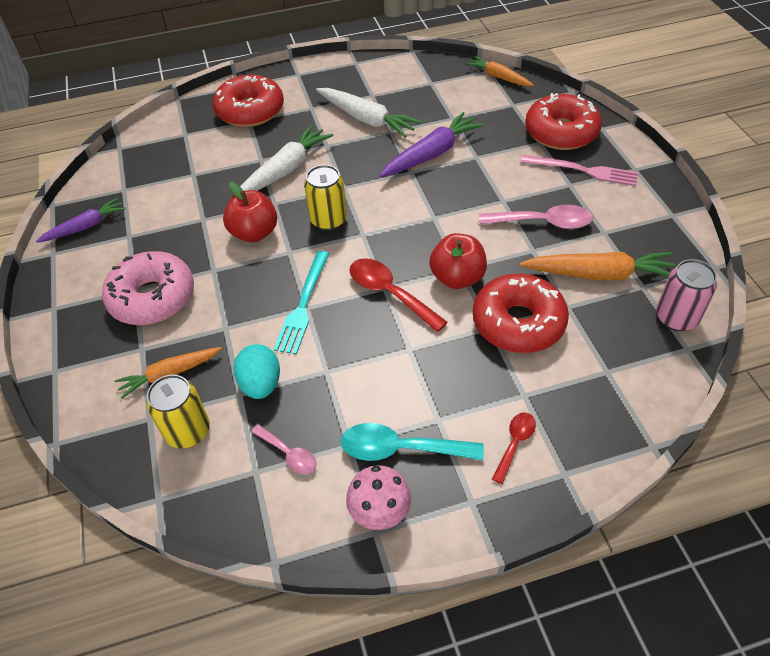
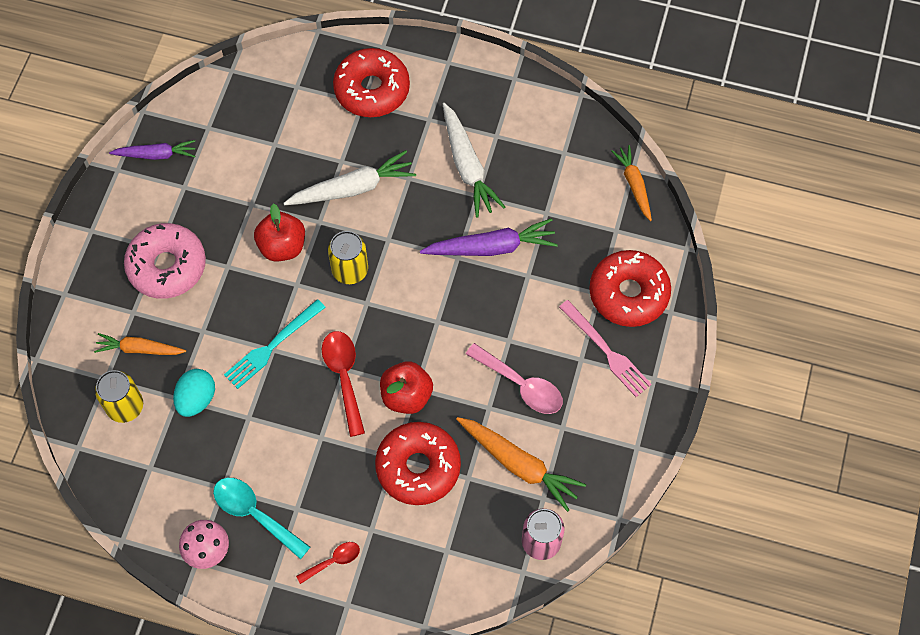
camera: 30 degrees right, 15 degrees up
(289, 454) = (179, 468): pink spoon -> none

